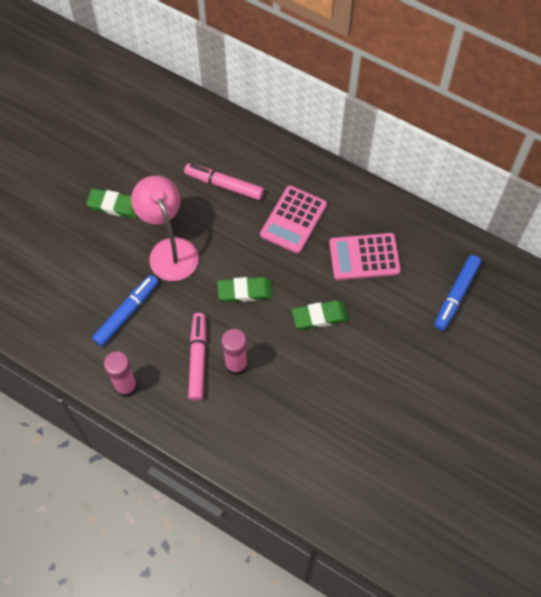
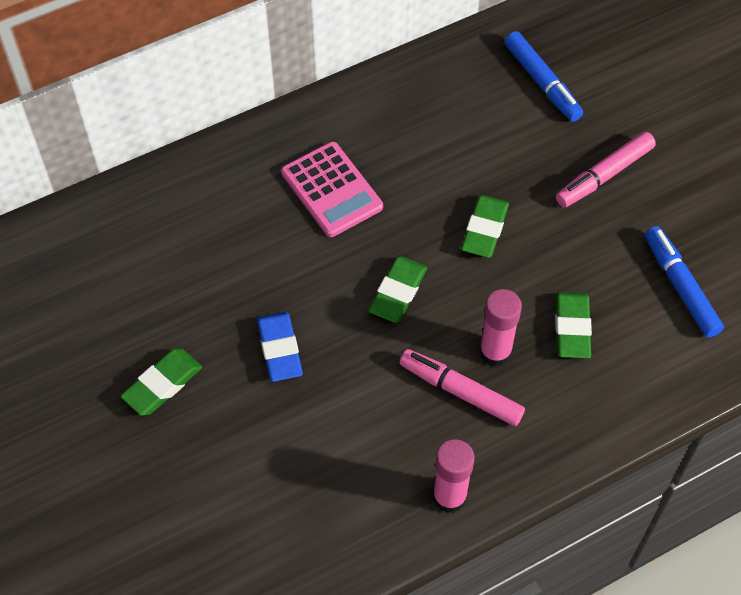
camera: 60 degrees left, 5 degrees down
(127, 313) = (340, 445): blue marker -> blue marker (680, 286)
(170, 250) = (279, 349): pink lamp -> blue eraser
(224, 185) = (225, 240): pink marker -> pink marker (604, 175)
(279, 400) = (572, 328): none -> green eraser
(364, 257) = (434, 144): pink calculator -> none

